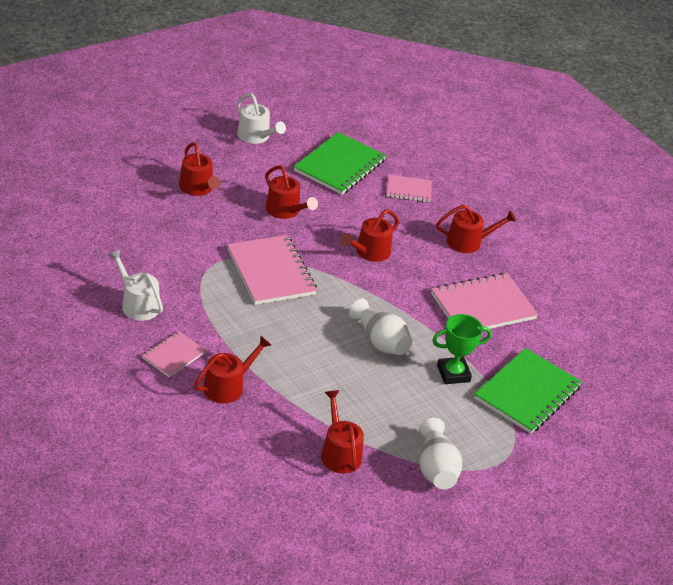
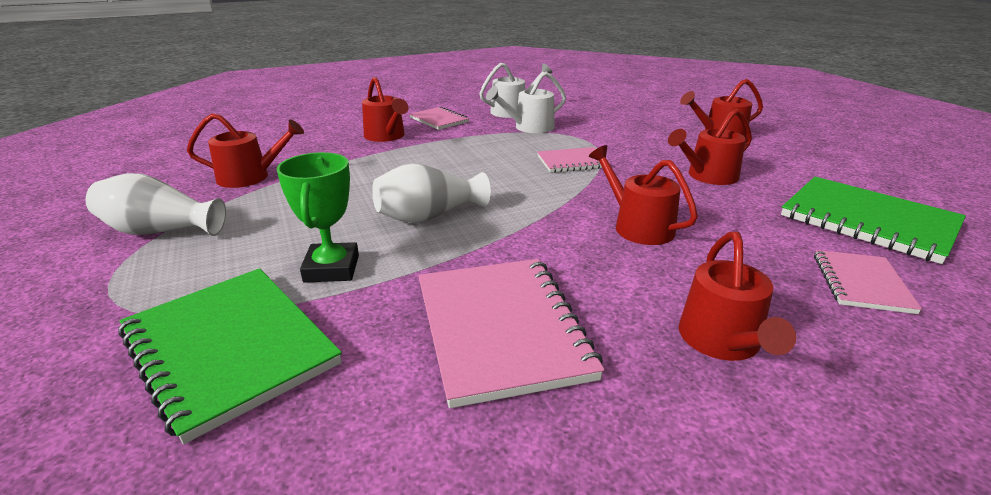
camera: 105 degrees right, 10 degrees down
(256, 136) = (874, 168): white watering can -> white watering can (530, 127)
(271, 272) = (572, 162): pink notebook -> pink notebook, size x0.55

